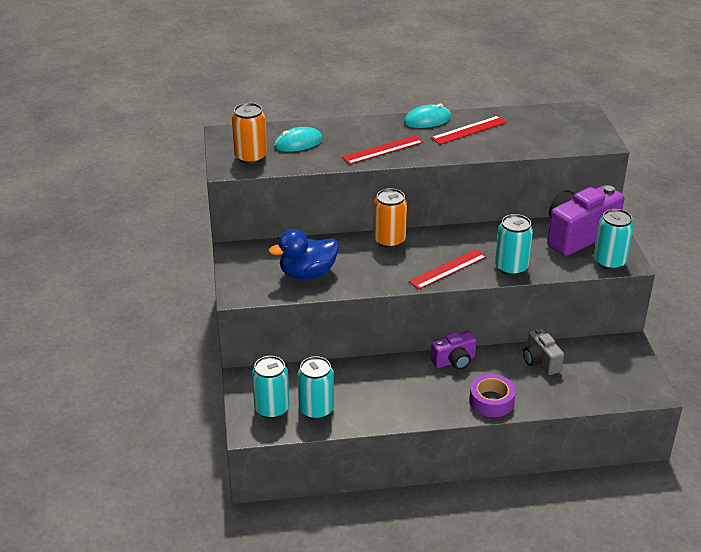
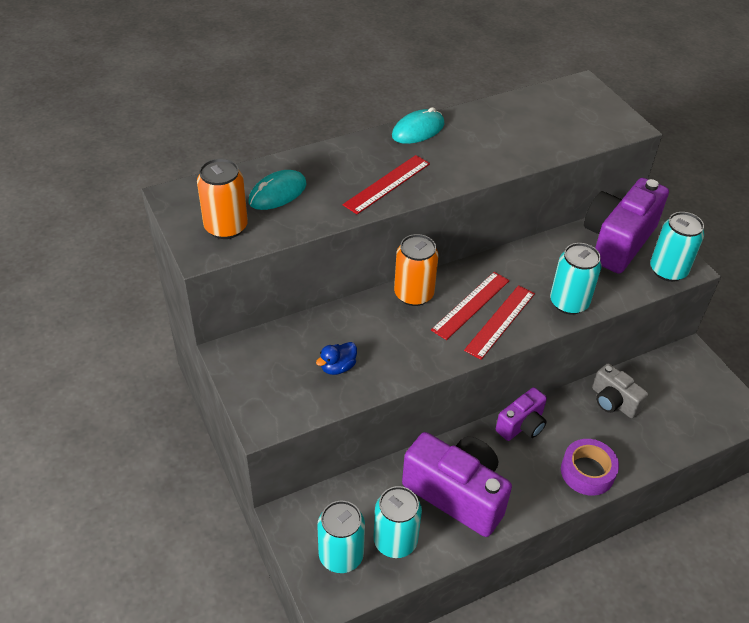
camera: 20 degrees left, 10 degrees up
(307, 273) = (338, 367): blue duck -> blue duck, size x0.52
(378, 392) = (456, 494): none -> purple camera
(469, 130) = (474, 136): red ruler -> red ruler (471, 305)

